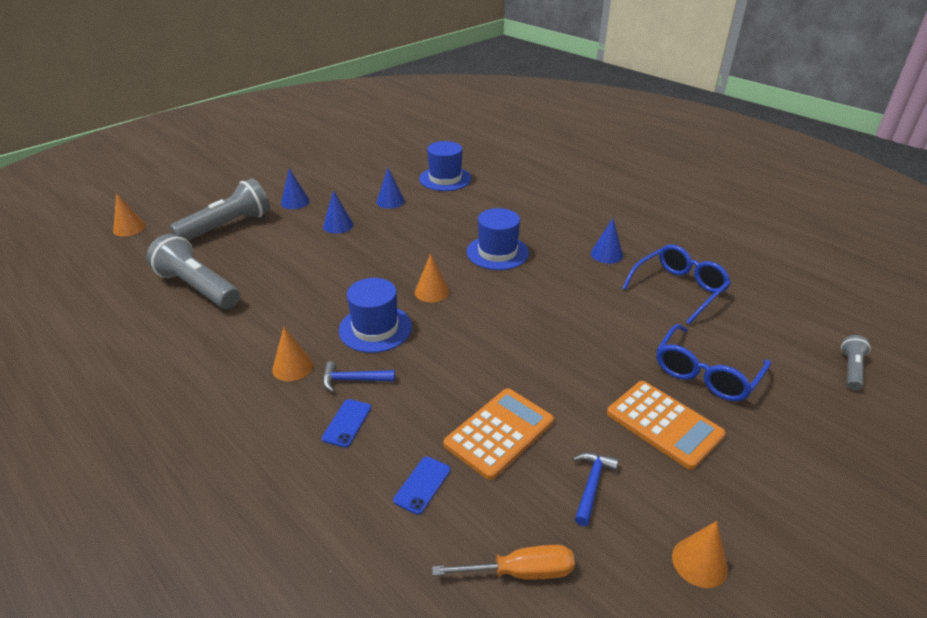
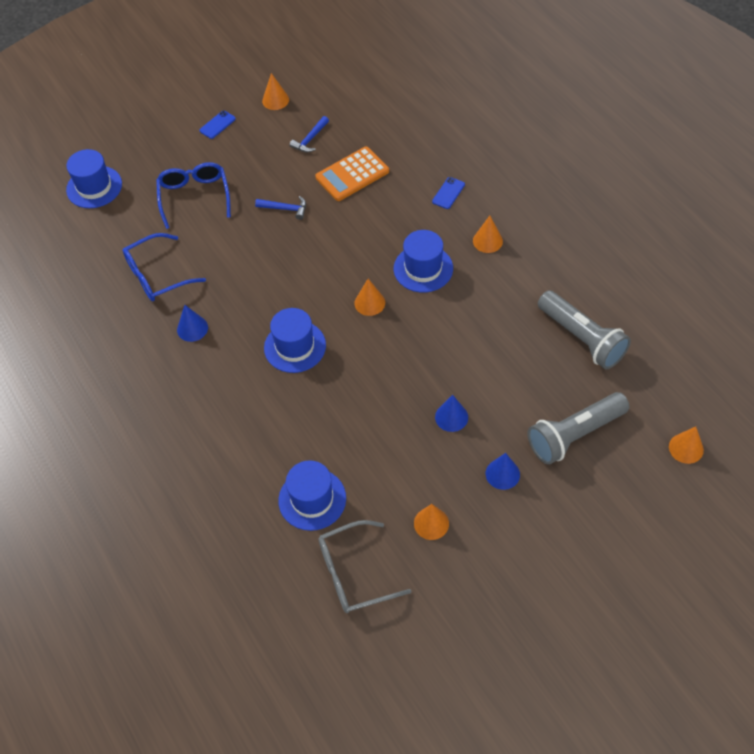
camera: 165 degrees left, 20 degrees up
(352, 177) = (431, 523): none -> orange cone
(353, 380) = (443, 224): blue hammer -> blue hammer (285, 209)
(390, 201) = (388, 457): blue cone -> none
(404, 156) = (354, 573): none -> grey glasses
(422, 485) = (406, 151): blue phone -> blue phone (217, 125)
(520, 572) = (365, 107): orange screwdriver -> none
(664, 424) = (247, 167): orange calculator -> none
(706, 373) = (194, 197): blue glasses -> blue glasses turned 60 degrees counterclockwise
(851, 369) = (94, 187): grey flashlight -> blue hat

